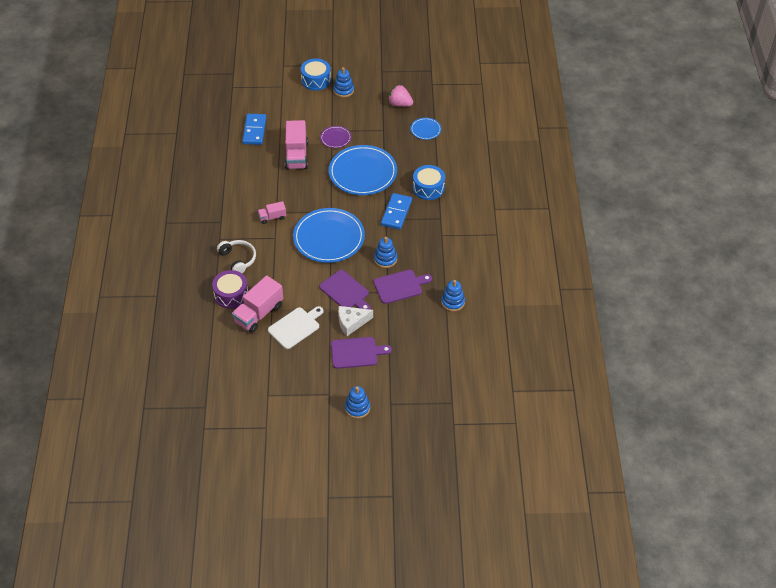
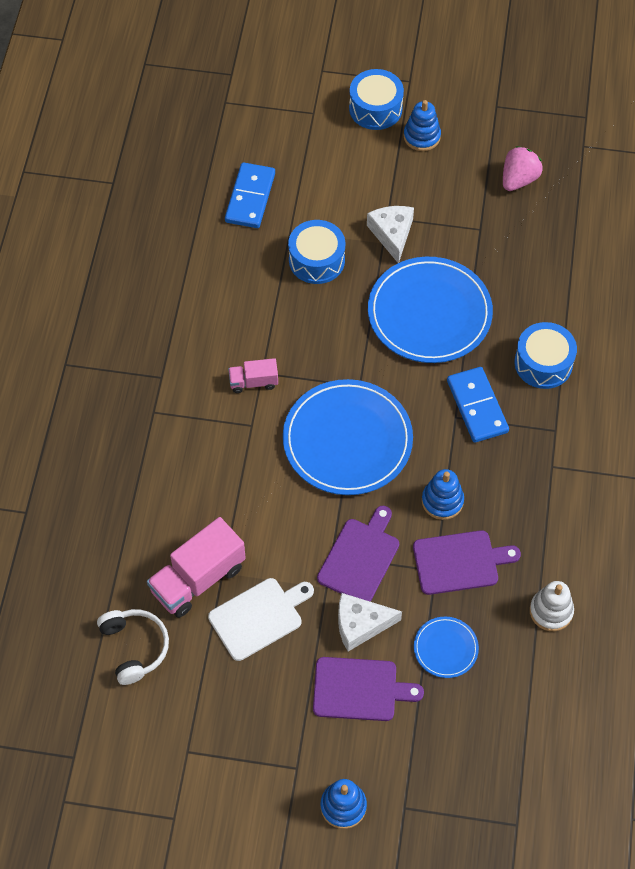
camera: 10 degrees right, 10 degrees up
(231, 295) = (156, 531): purple drum -> none
(238, 259) = (179, 460): white headphones -> white headphones (134, 647)
(296, 155) = (316, 260): pink truck -> blue drum
(335, 138) = (392, 234): purple plate -> white cheese
(345, 291) = (360, 557): purple cutting board -> purple cutting board turned 120 degrees counterclockwise
(396, 213) = (477, 406): blue domino -> blue domino turned 45 degrees counterclockwise
(400, 104) = (518, 179): pink strawberry -> pink strawberry turned 90 degrees clockwise
(425, 130) = (557, 240): blue plate -> blue plate (445, 648)
(453, 302) = (551, 611): blue stacking toy -> white stacking toy

